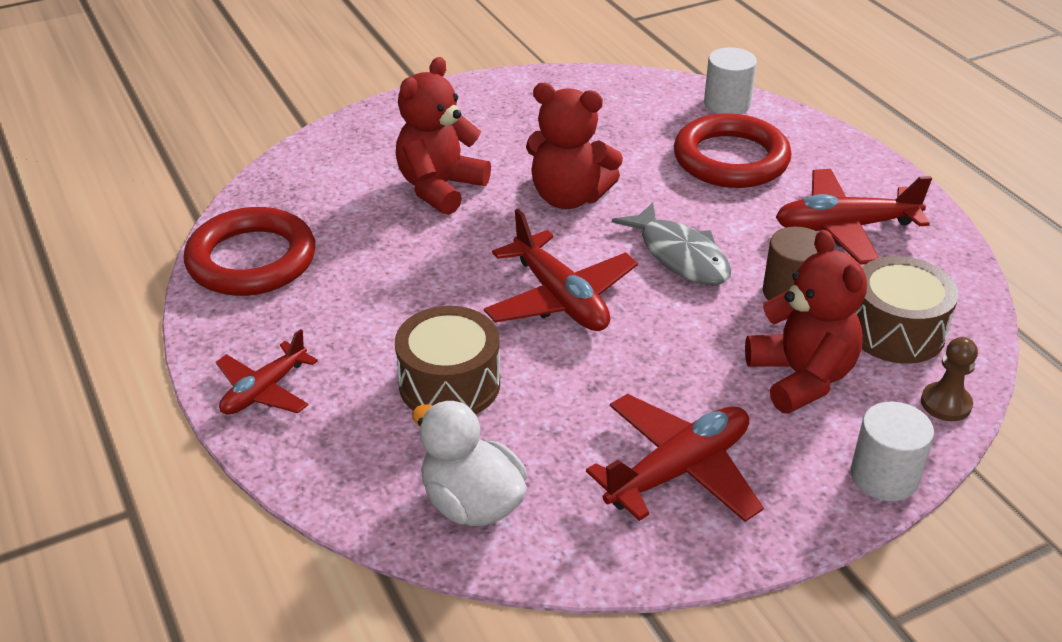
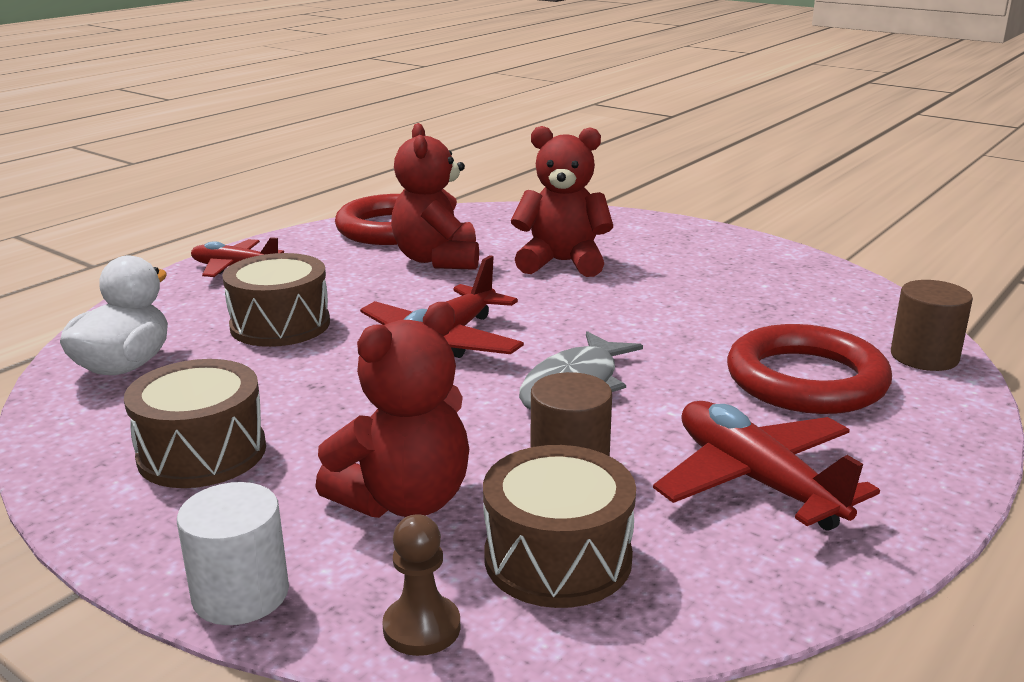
camera: 65 degrees right, 15 degrees down
(569, 197) = (615, 314): red teddy bear -> red teddy bear (437, 260)
(678, 470) = (202, 453): red plane -> brown drum
(727, 104) = (924, 357): white cylinder -> brown cylinder

